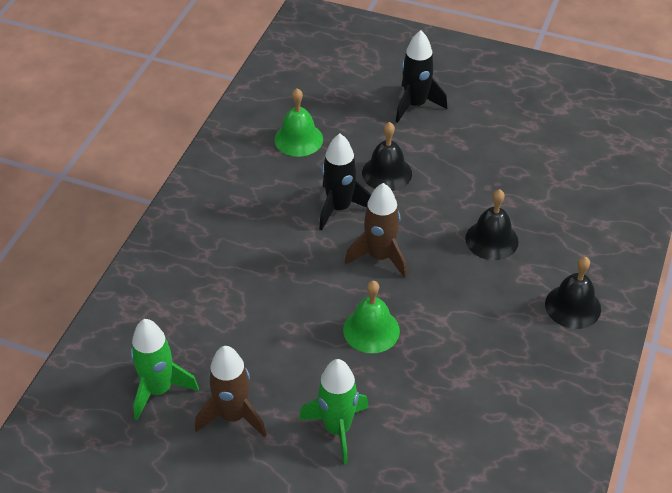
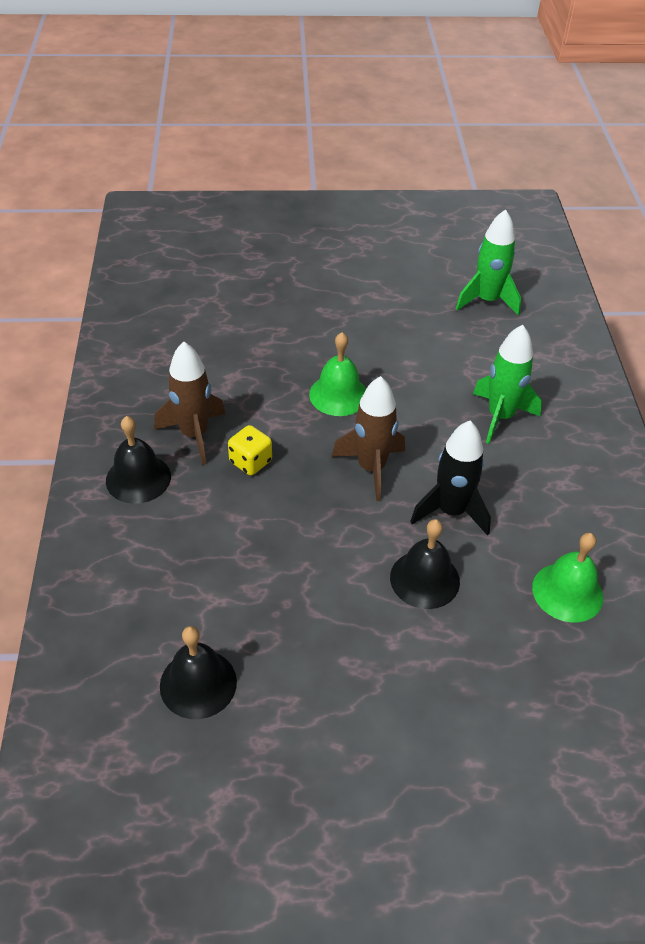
camera: 155 degrees right, 0 degrees up
(233, 416) = (413, 300): brown rocket -> brown rocket (194, 434)
(337, 429) = (323, 314): green rocket -> green rocket (500, 416)
(415, 105) = (451, 716): black rocket -> none
(475, 292) = (250, 462): none -> yellow dice
(491, 240) = (254, 528): black bell -> black bell (198, 683)

